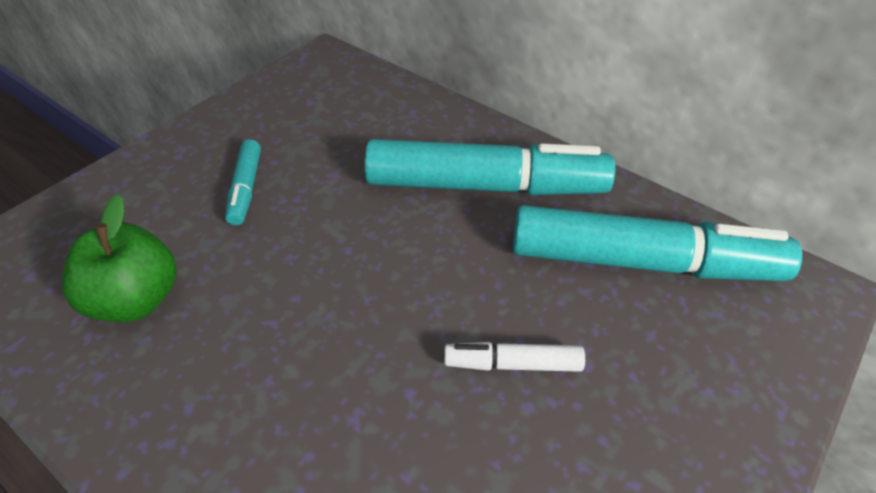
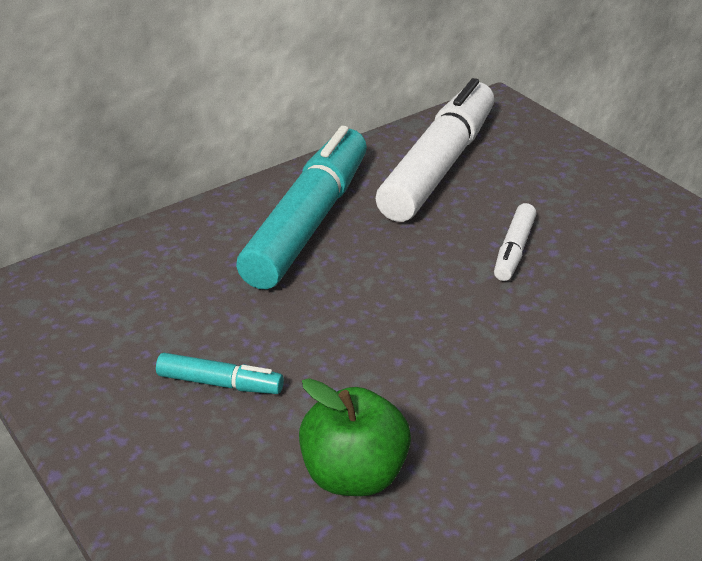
camera: 70 degrees left, 10 degrees down
(642, 262) = (439, 166): turquoise marker -> white marker

